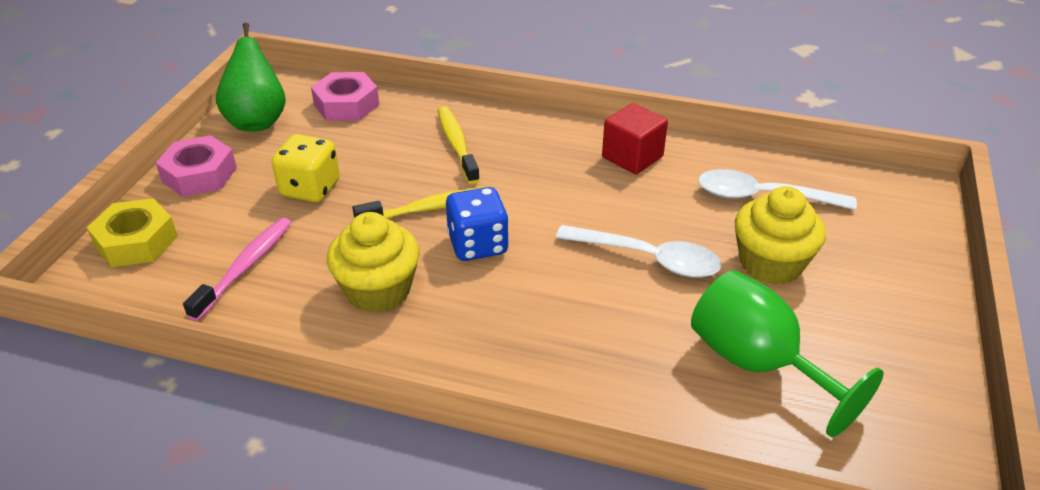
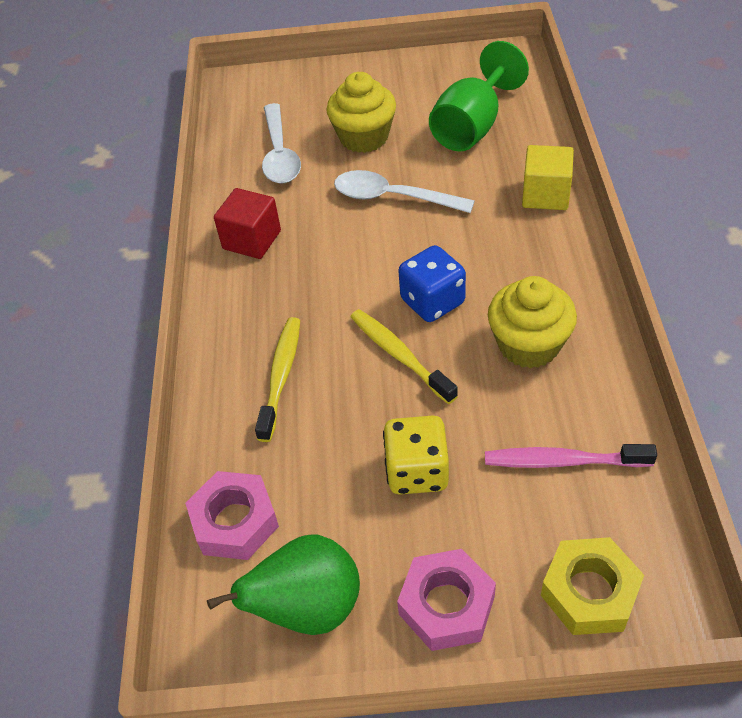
camera: 105 degrees left, 10 degrees up
(457, 144) = (281, 376): yellow toothbrush -> yellow toothbrush turned 135 degrees clockwise
(587, 386) = (545, 195): none -> yellow cube
(648, 258) = (393, 197): white spoon -> white spoon turned 75 degrees counterclockwise

